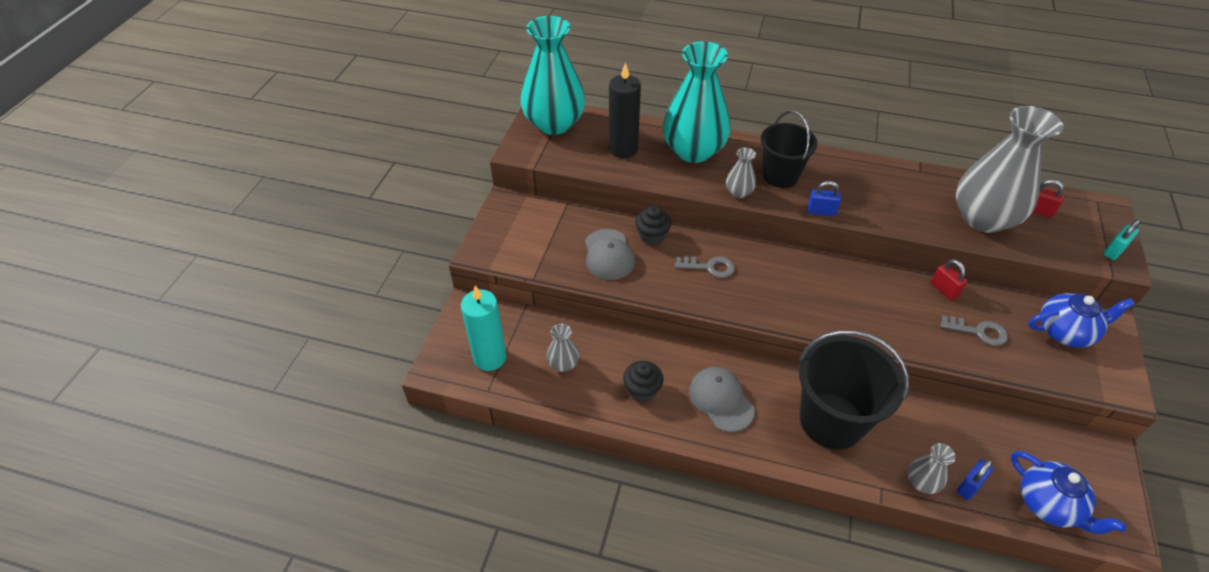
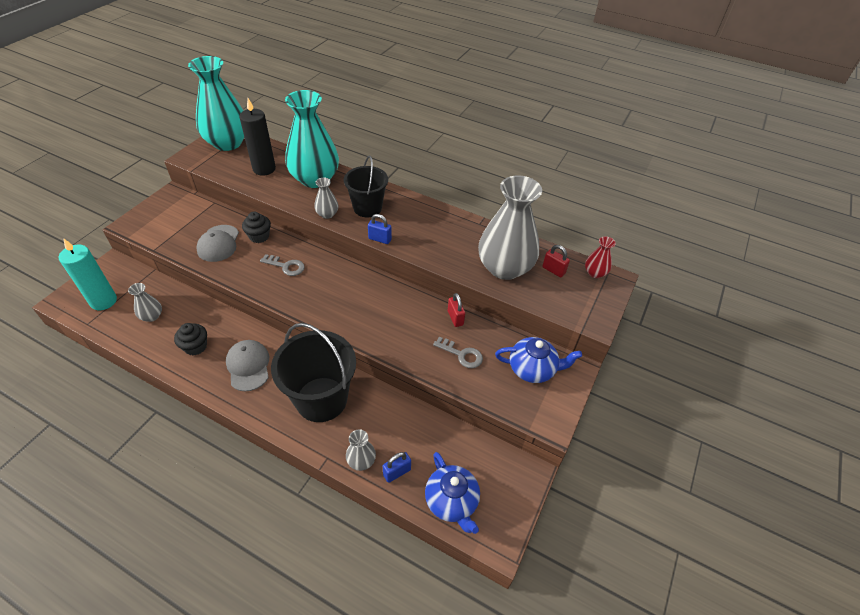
camera: 10 degrees right, 0 degrees up
(1083, 205) = (595, 273): none -> red vase
(1114, 251) = (596, 312): turquoise padlock -> none

